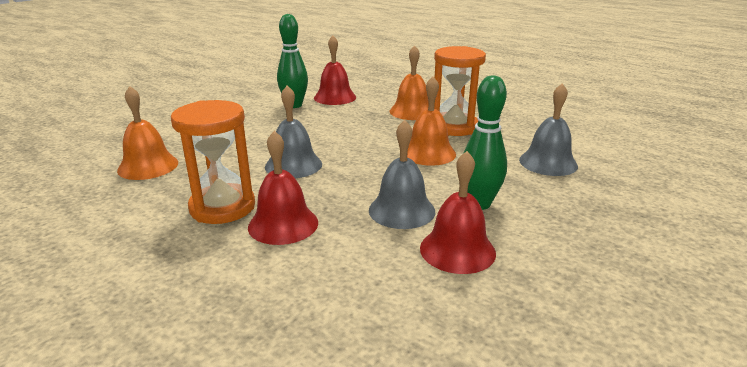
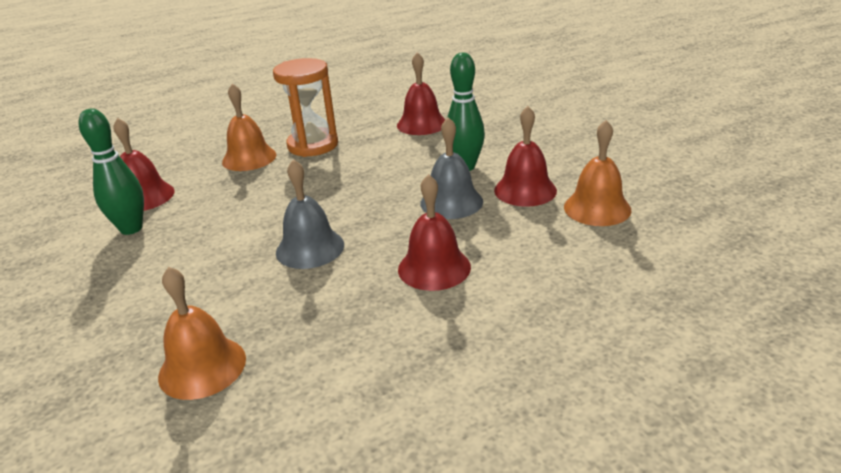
camera: 65 degrees left, 5 degrees up
(222, 207) = (371, 304): orange hourglass -> none
(428, 153) = (356, 169): orange bell -> orange bell (597, 208)
(548, 162) = (421, 124): grey bell -> red bell

